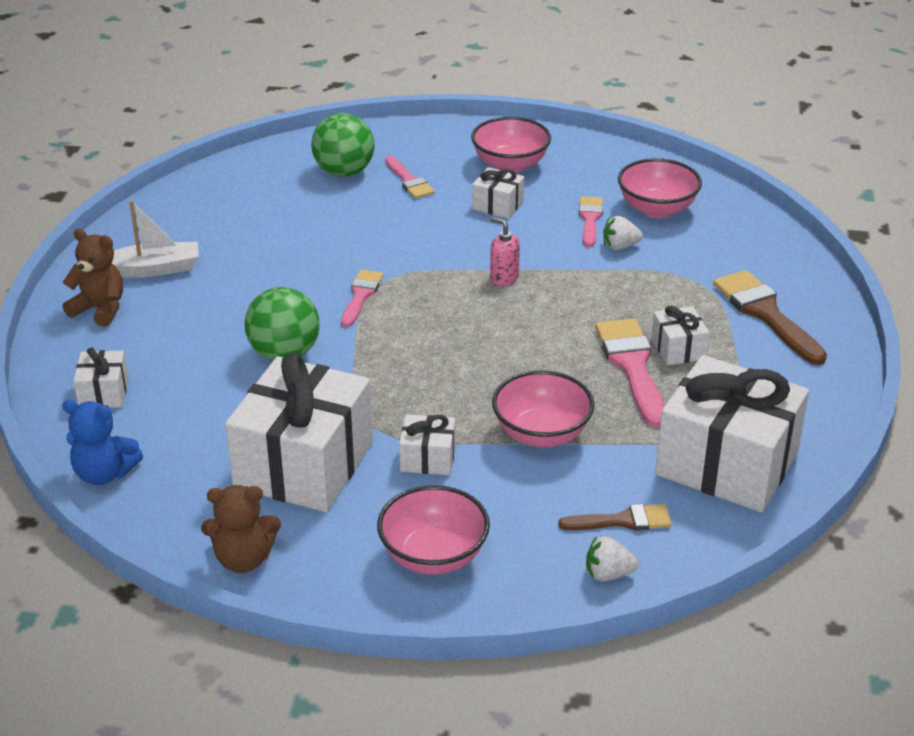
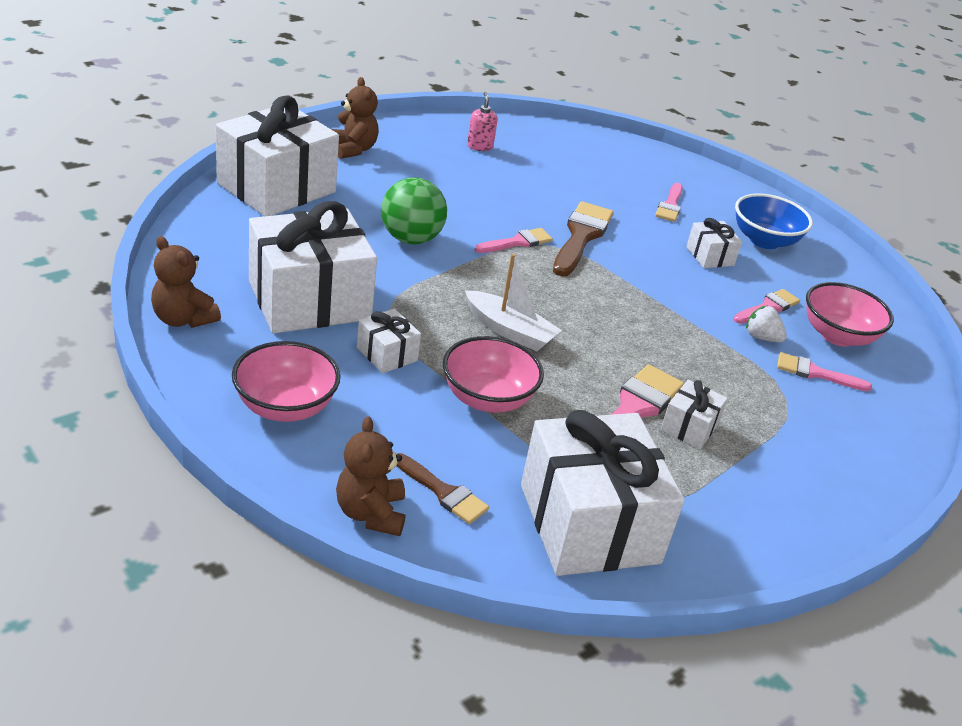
camera: 40 degrees right, 0 degrees up
(104, 393) = (276, 188): white gift -> white gift, size x2.24
(104, 474) = (201, 224): blue teddy bear -> none
(153, 269) = (419, 150): white boat -> white boat (509, 330)
(344, 172) = (633, 175): green ball -> none
(504, 278) = (635, 297): pink soap dispenser -> pink soap dispenser (479, 146)
(510, 164) = (764, 240): pink bowl -> blue bowl
(608, 574) = (371, 513): white strawberry -> brown teddy bear
(685, 248) = (815, 373): none -> pink brush
(765, 314) = (809, 459): brown brush -> brown brush (581, 236)

